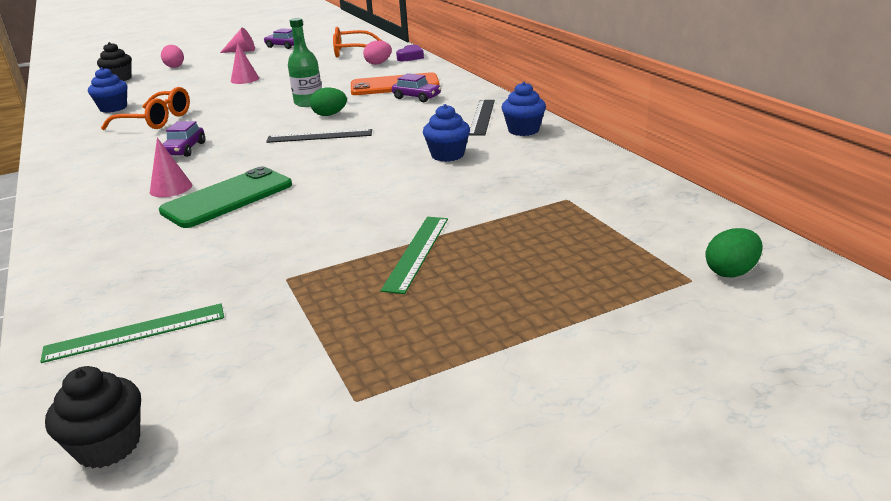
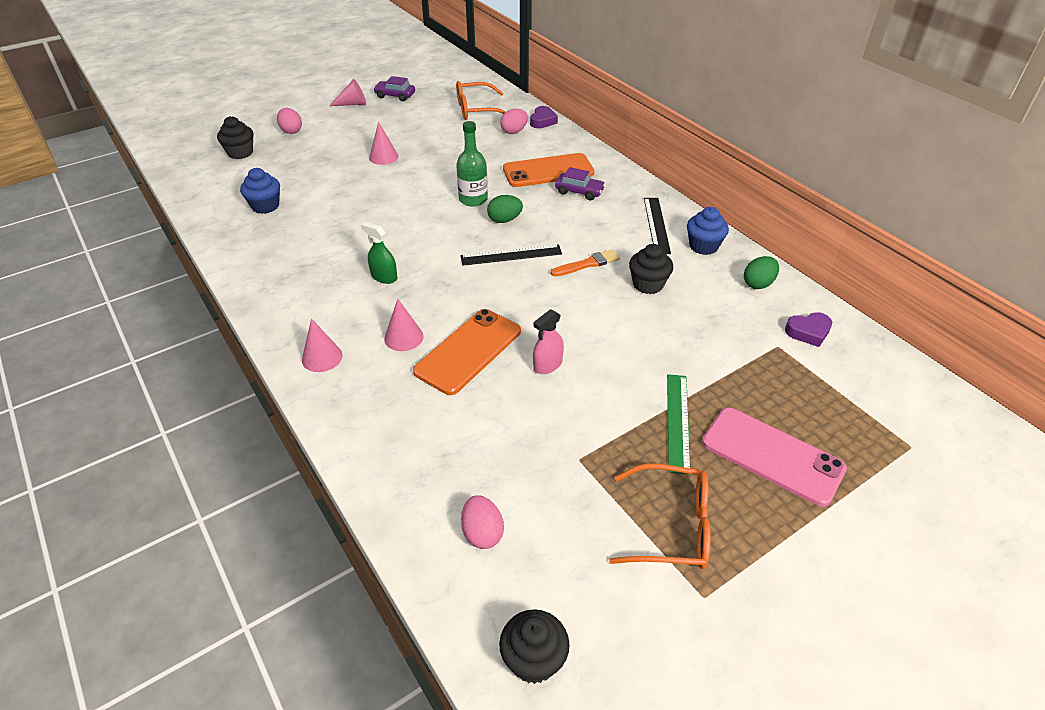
camera: 10 degrees left, 15 degrees up
(80, 200) = (322, 357): none -> pink cone
(135, 332) = (482, 533): green ruler -> pink egg
(157, 120) = (326, 228): orange glasses -> orange glasses (672, 526)
(184, 149) = (384, 277): purple car -> green spray bottle
(228, 198) = (468, 351): green phone -> orange phone
(302, 208) = (547, 365): none -> pink spray bottle
(393, 142) = (587, 264): none -> orange brush
(447, 155) = (648, 284): blue cupcake -> black cupcake
(512, 282) = (772, 455): none -> pink phone
(608, 189) = (808, 332): none -> purple heart
(731, 272) = (938, 436): green egg -> green egg (758, 284)

